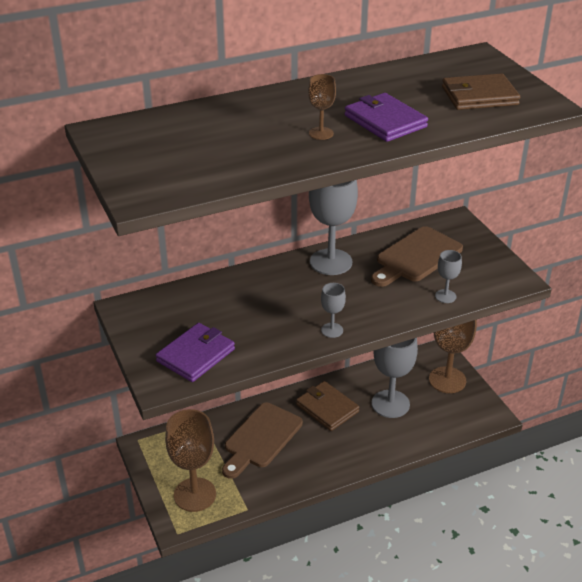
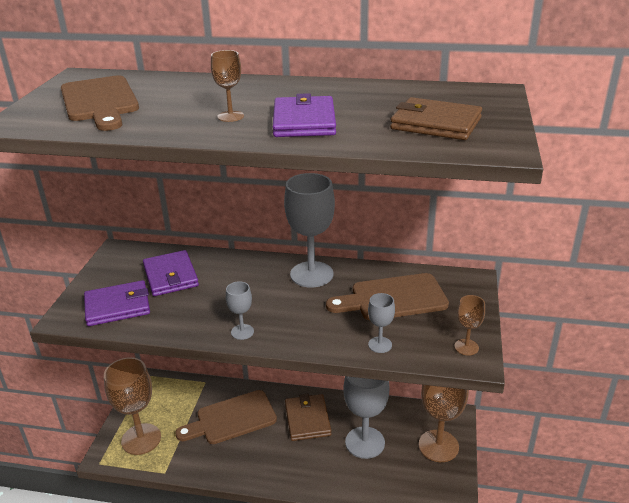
camera: 35 degrees right, 5 degrees down
(179, 152) = (99, 101): none -> brown cutting board
(209, 310) = (171, 276): none -> purple wallet
(504, 273) = (466, 347): none -> brown goblet

